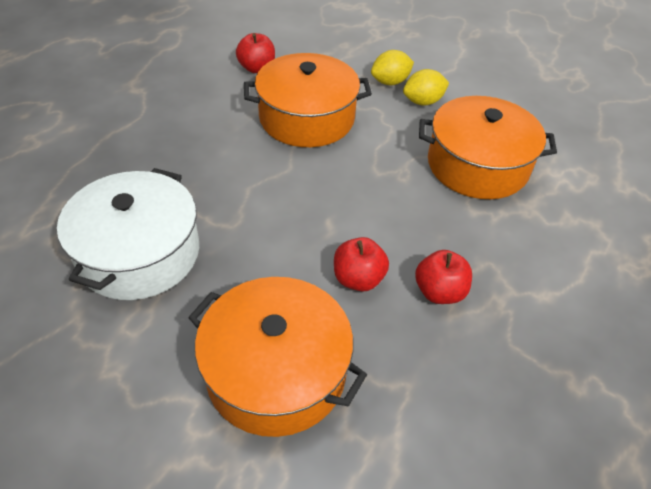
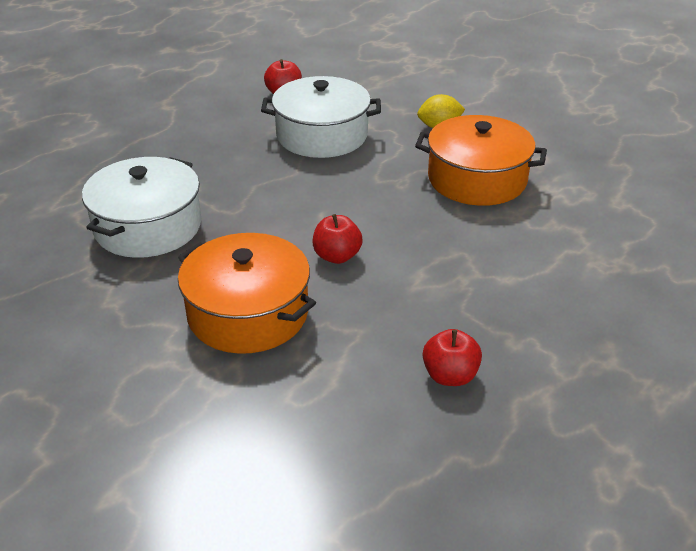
camera: 10 degrees right, 10 degrees down
(307, 118) = (322, 135): orange pot -> white pot
(390, 82) = (411, 109): yellow lemon -> none
(439, 292) = (408, 270): red apple -> red apple (450, 376)

